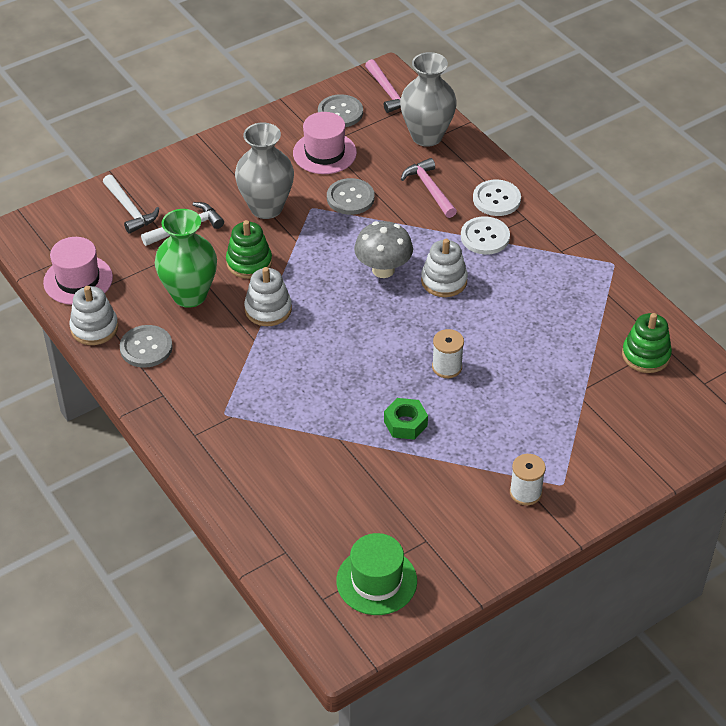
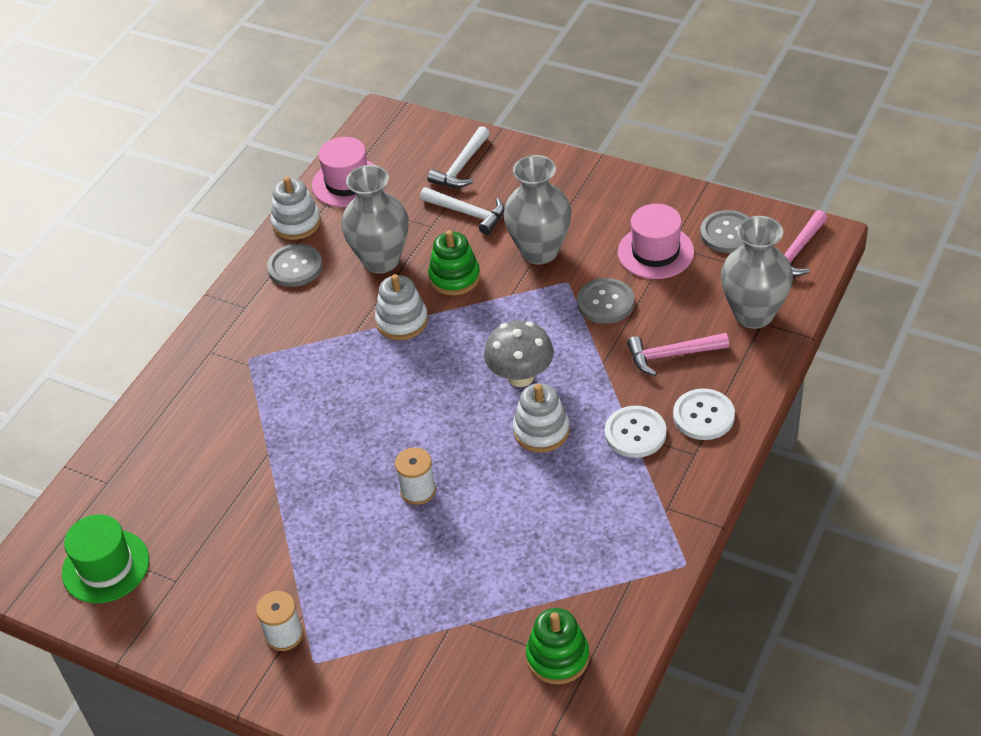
camera: 65 degrees right, 0 degrees up
(189, 295) = (381, 260): green vase -> grey vase
(405, 423) = (319, 494): green nut -> none
(429, 189) = (672, 355): pink hammer -> pink hammer turned 135 degrees counterclockwise

